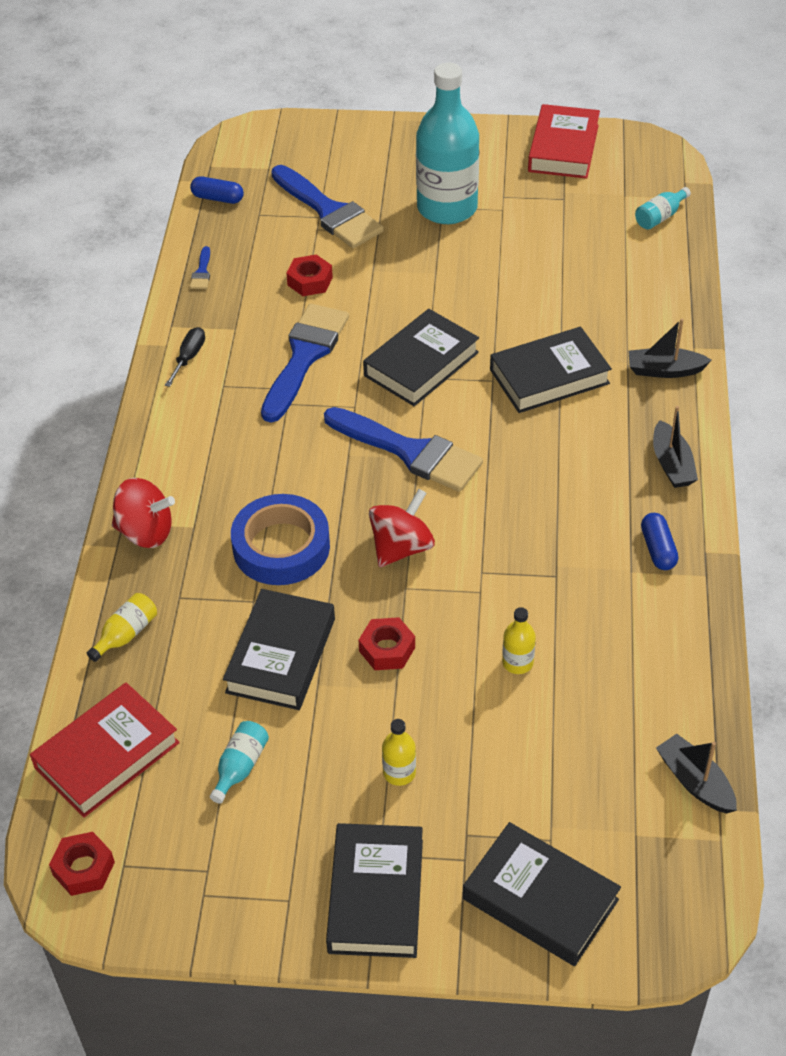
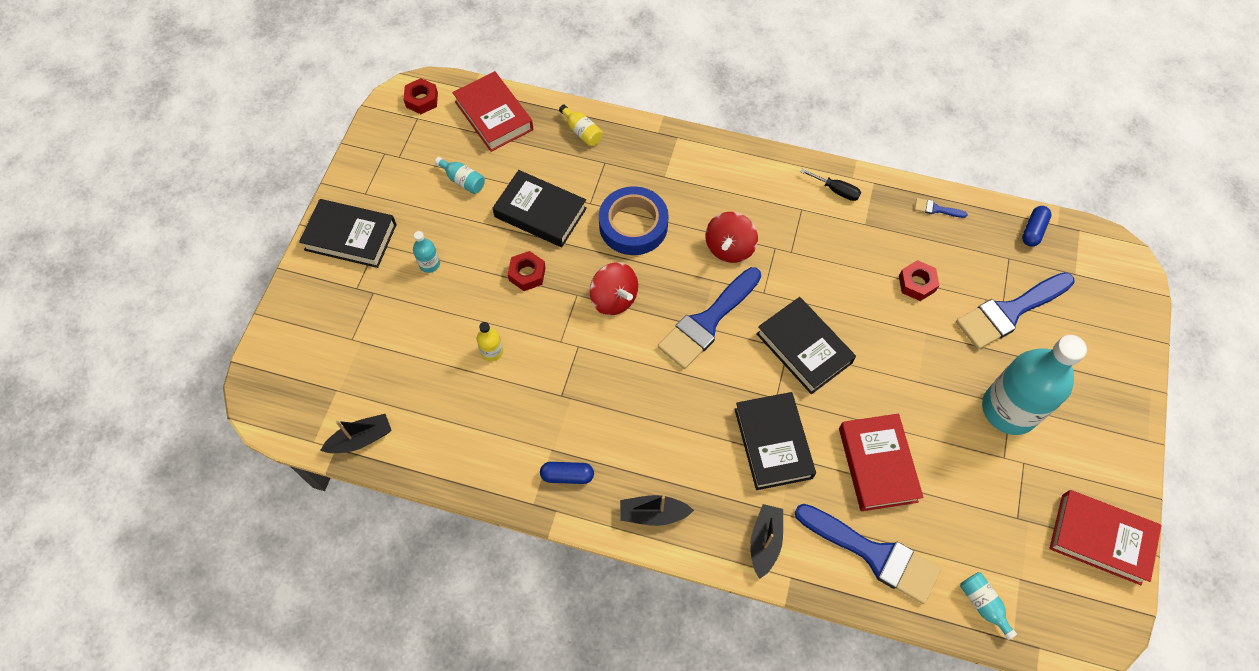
camera: 100 degrees right, 15 degrees up
(145, 532) = (666, 149): red spinning top -> red spinning top (729, 248)
(304, 356) = (825, 267): blue brush -> blue brush (874, 554)
(399, 772) = (429, 264): yellow bottle -> turquoise bottle
(540, 899) = (314, 323): black book -> none
(544, 295) = (877, 464): none -> red book

